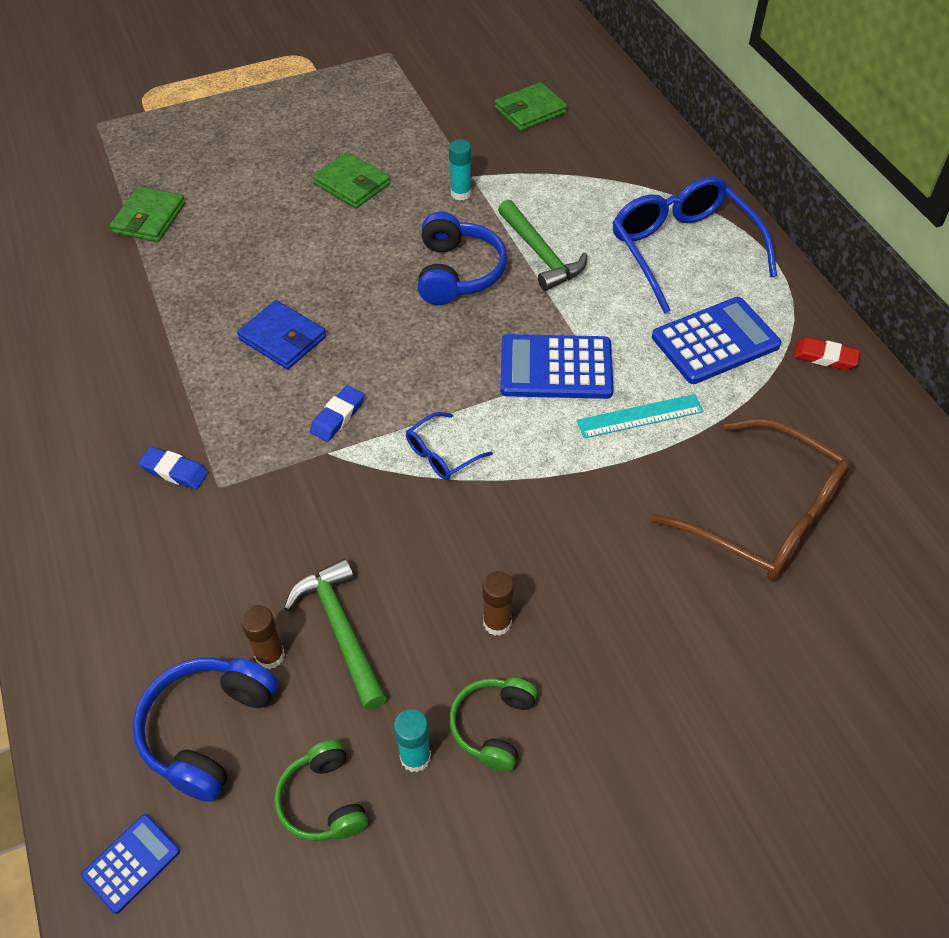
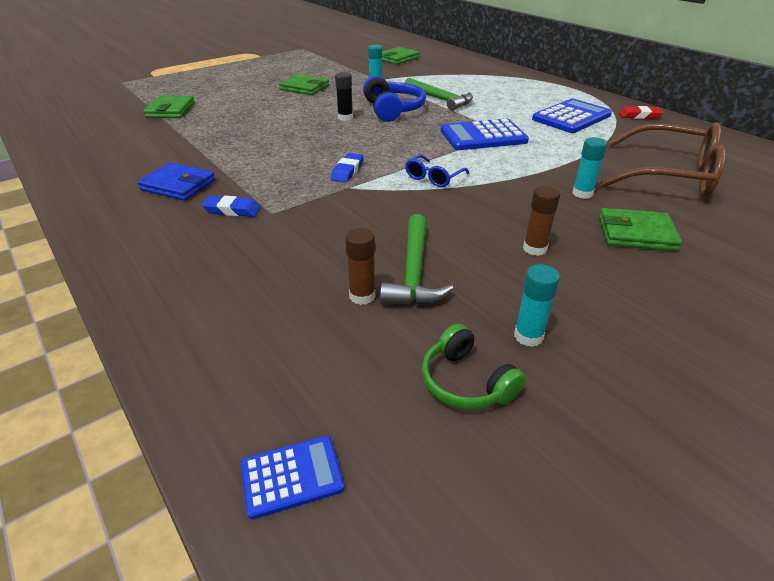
camera: 15 degrees left, 15 degrees down
(131, 863) = (292, 476): blue calculator -> blue calculator turned 45 degrees clockwise
(208, 730) = (328, 353): blue headphones -> none
(282, 338) = (289, 145): blue wallet -> blue wallet (178, 185)
(341, 630) = (414, 272): green hammer -> green hammer turned 135 degrees counterclockwise
(382, 281) = (345, 118): none -> black glue stick
(493, 726) = (578, 305): green headphones -> none
(619, 529) = (582, 193): none -> turquoise glue stick
(637, 623) = (636, 233): none -> green wallet
(640, 416) = (552, 148): turquoise ruler -> none
(683, 250) = (523, 91): blue glasses -> none

